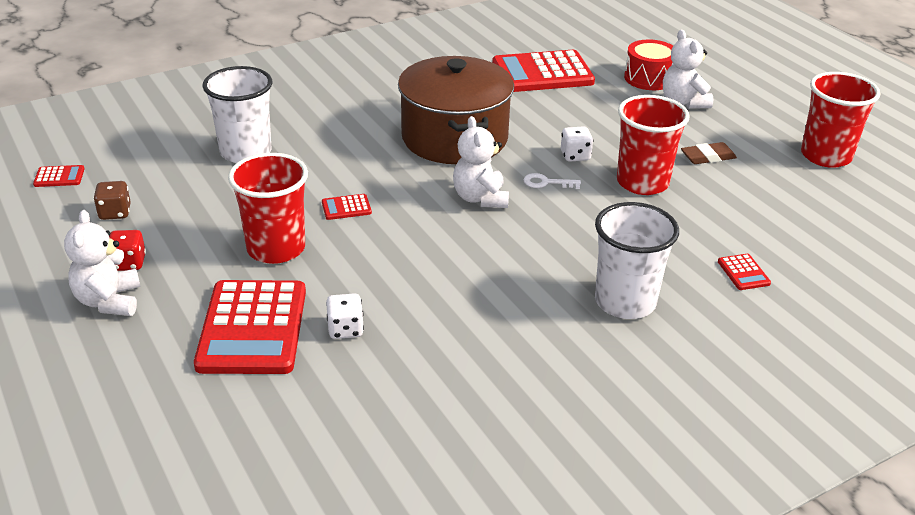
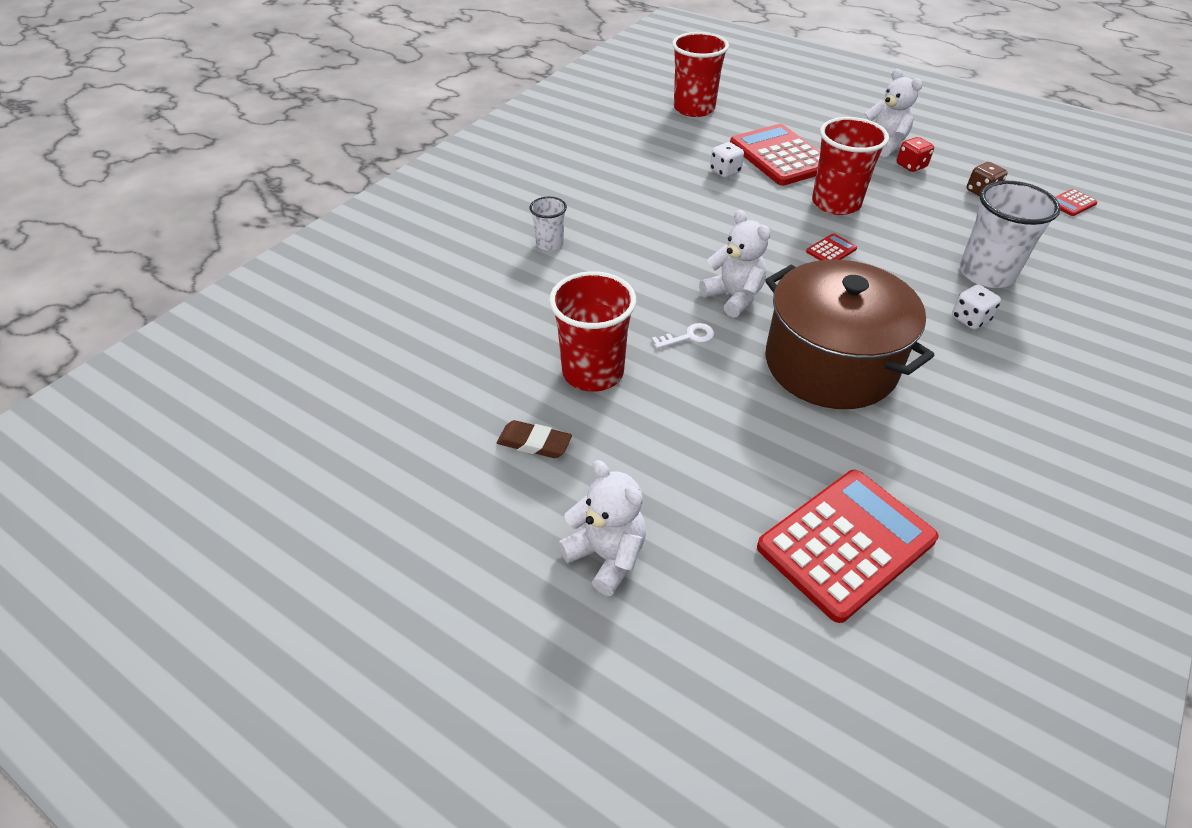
camera: 155 degrees right, 10 degrees up
(575, 156) = (686, 386): white dice -> white dice (970, 319)
(625, 302) = (550, 243): white cup -> white cup, size x0.54
(649, 78) = (686, 605): red drum -> none
(708, 157) = (534, 443): brown eraser -> brown eraser turned 60 degrees clockwise
(743, 272) = (459, 299): red calculator -> none
(825, 156) = (379, 506): red cup -> red cup (694, 108)

